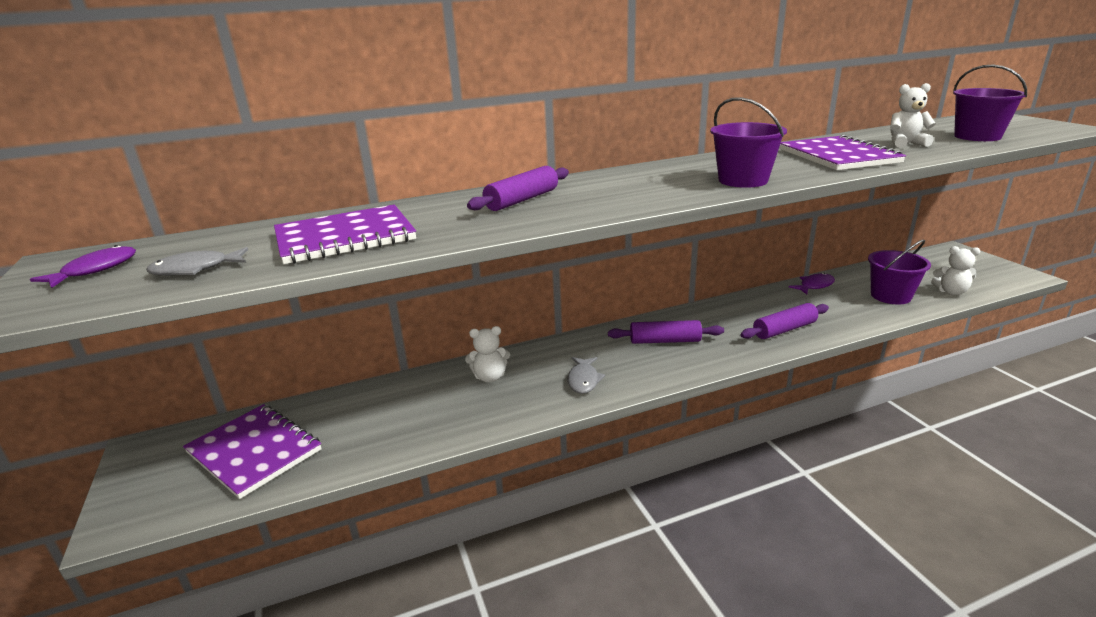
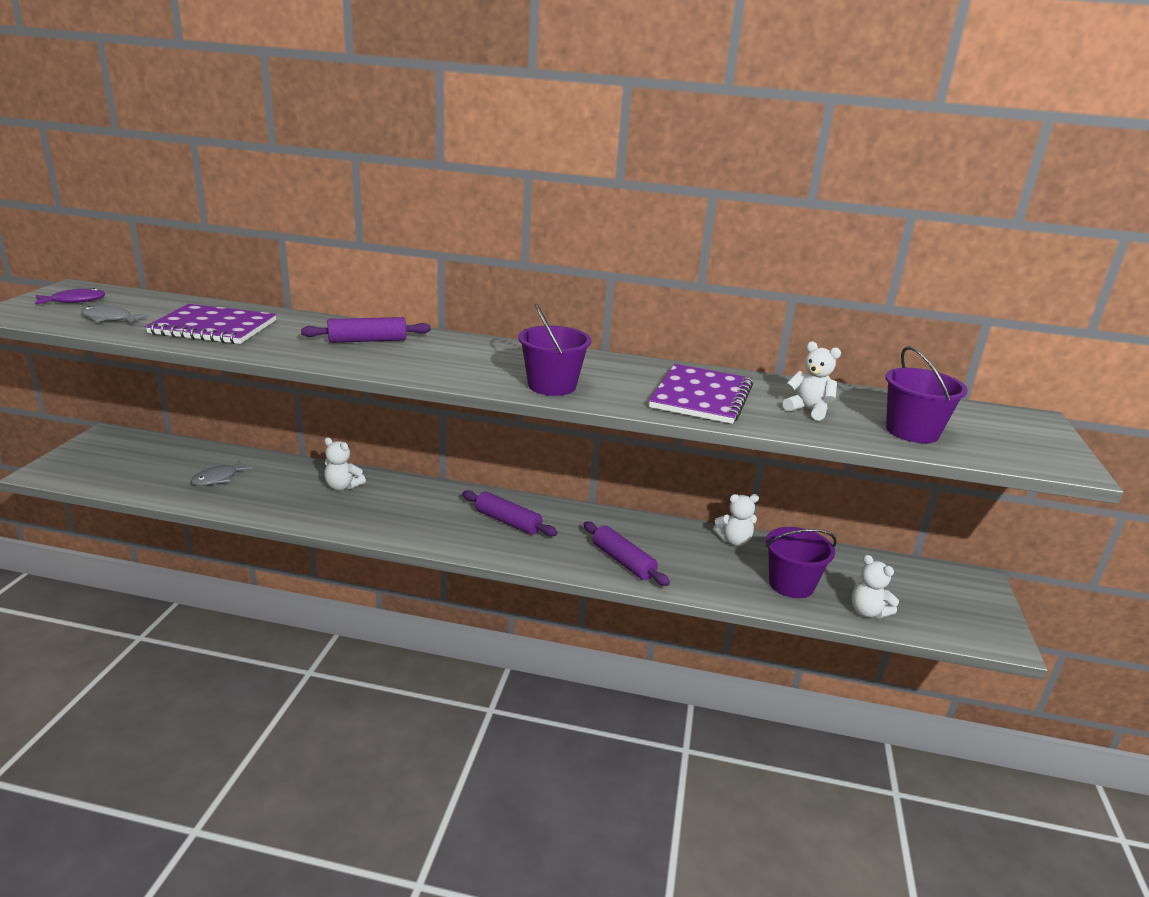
camera: 30 degrees right, 0 degrees up
(254, 451) = (150, 465): purple notebook -> none
(583, 380) = (397, 519): grey fish -> grey fish (218, 478)
(784, 330) = (623, 561): purple rolling pin -> purple rolling pin turned 45 degrees clockwise
(814, 286) = (734, 541): purple fish -> white teddy bear

